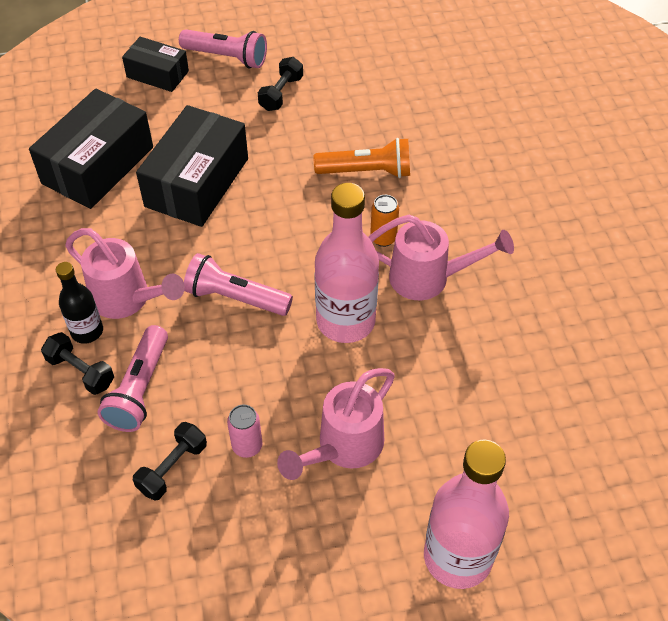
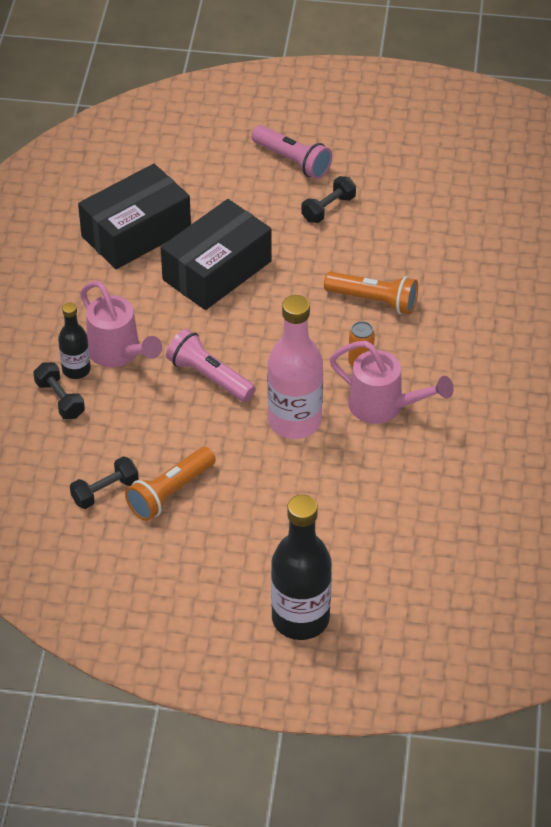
camera: 20 degrees right, 5 degrees down
(139, 389) = (102, 426): pink flashlight -> none
(157, 74) = (221, 161): black box -> none
(247, 446) = (170, 493): pink can -> orange flashlight
(343, 447) = (247, 516): pink watering can -> none
(457, 557) = (300, 618): pink bottle -> black bottle

